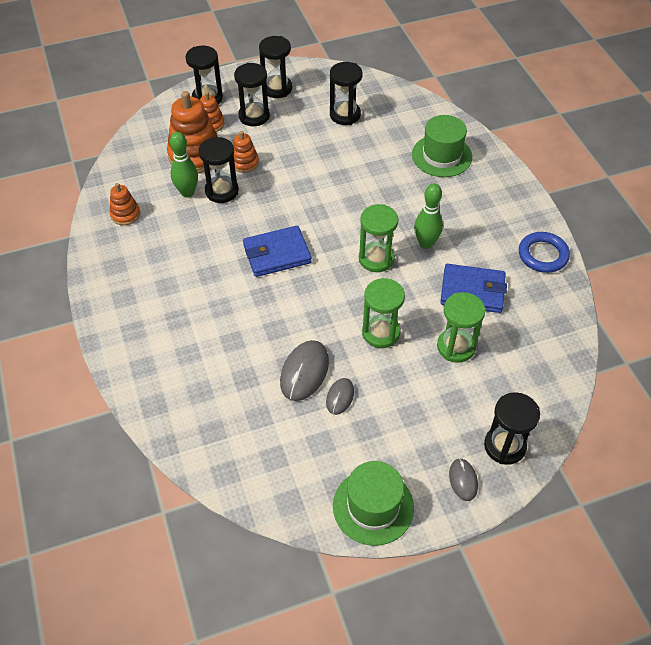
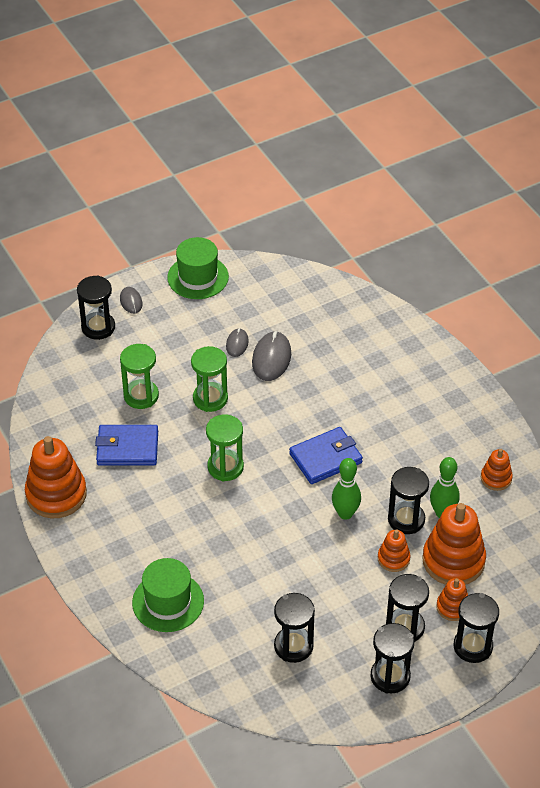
camera: 170 degrees right, 5 degrees down
(426, 243) = (177, 490): green bowling pin -> green bowling pin (345, 513)
(543, 255) = (56, 494): blue ring -> orange stacking toy

